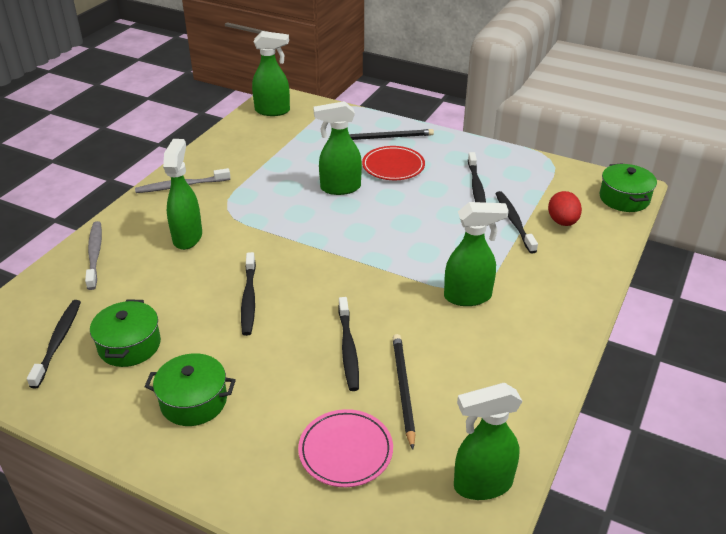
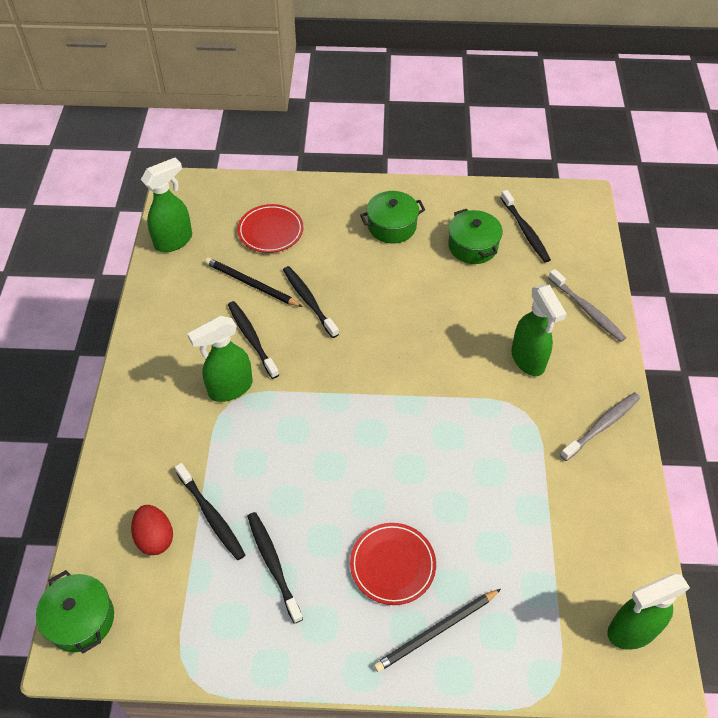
camera: 155 degrees right, 15 degrees up
(249, 299) = (418, 316): black toothbrush -> black toothbrush (252, 338)
(340, 188) = (431, 494): green spray bottle -> none
(345, 451) = (270, 231): pink plate -> red plate
(403, 389) = (251, 284): black pencil -> black pencil turned 150 degrees clockwise

